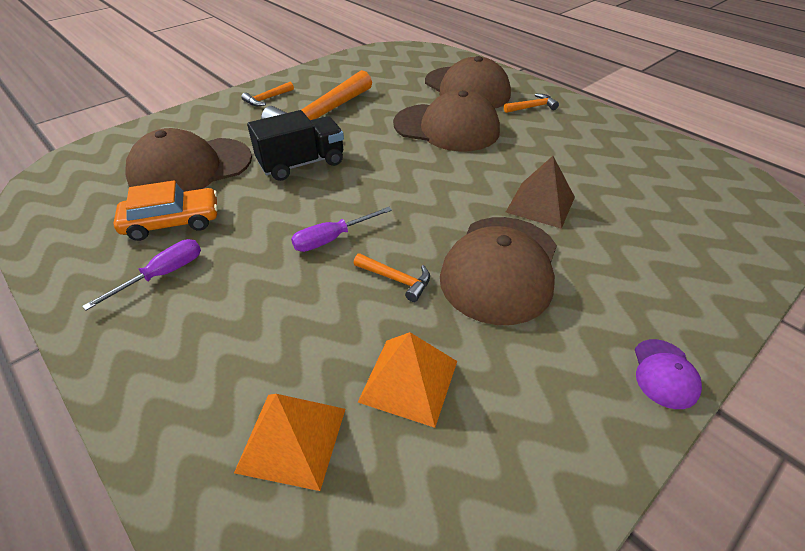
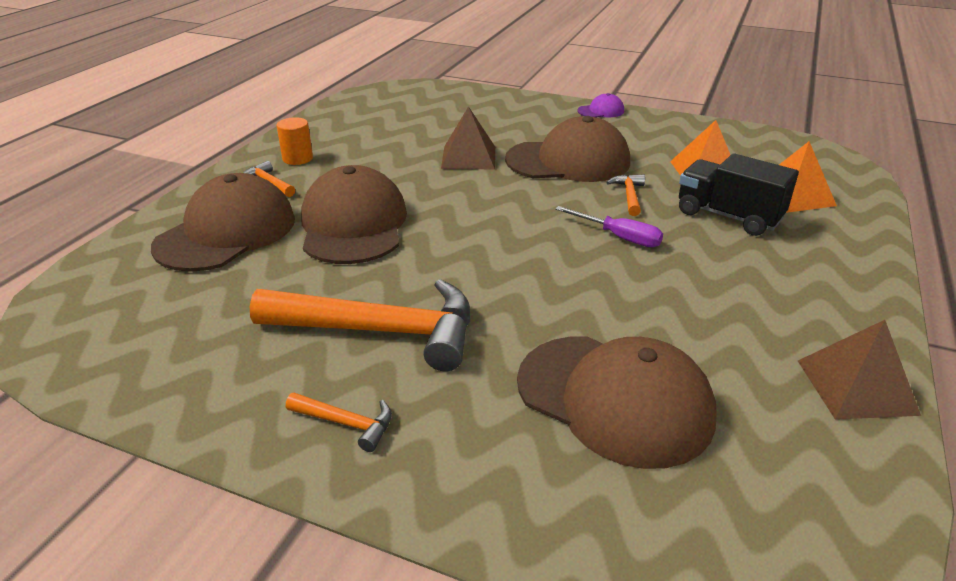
camera: 115 degrees left, 10 degrees down
(73, 265) = (856, 386): none -> brown pyramid
(163, 275) = (778, 312): purple screwdriver -> none
(172, 222) = (716, 350): orange car -> none
(302, 164) = (516, 302): black truck -> black truck (728, 216)
(573, 122) = (297, 158): none -> orange cylinder

